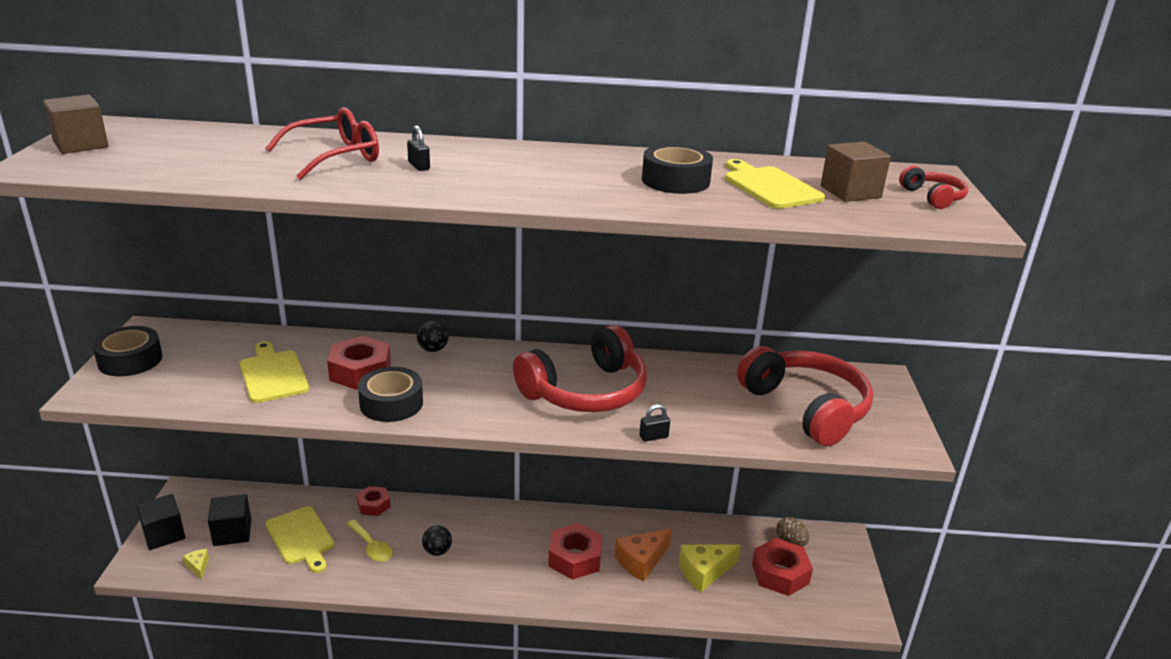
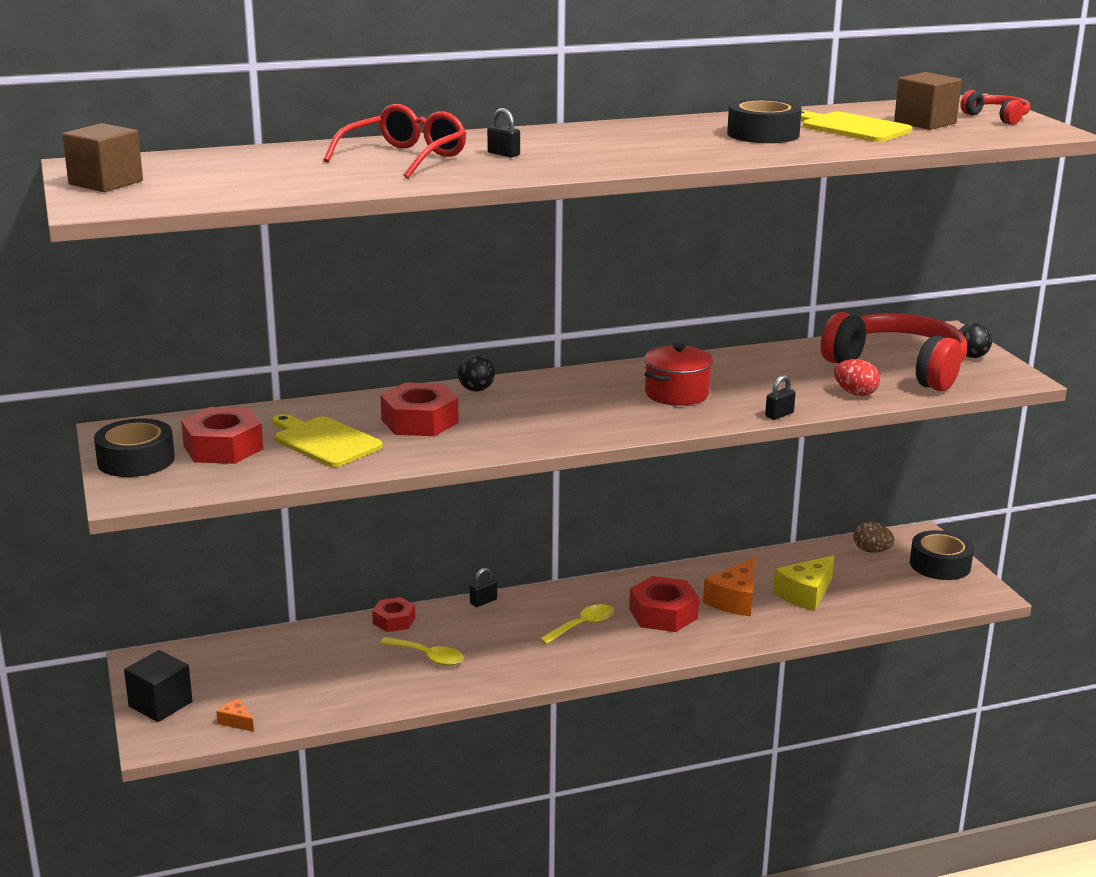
camera: 20 degrees left, 5 degrees down
(198, 566) = (236, 721): yellow cheese -> orange cheese
(232, 532) = (246, 683): black cube -> none
(301, 538) = (336, 668): yellow cutting board -> none
(391, 403) = (487, 440): black tape -> black tape (940, 565)
(437, 551) = (507, 643): black ball -> black ball (971, 356)
(449, 506) = (483, 601): none -> black padlock
(504, 551) = (582, 626): none -> yellow spoon
(586, 391) = (676, 394): red headphones -> red pot
(742, 428) = (855, 393): none -> red egg
(780, 573) = (880, 578): red nut -> red nut (223, 447)

